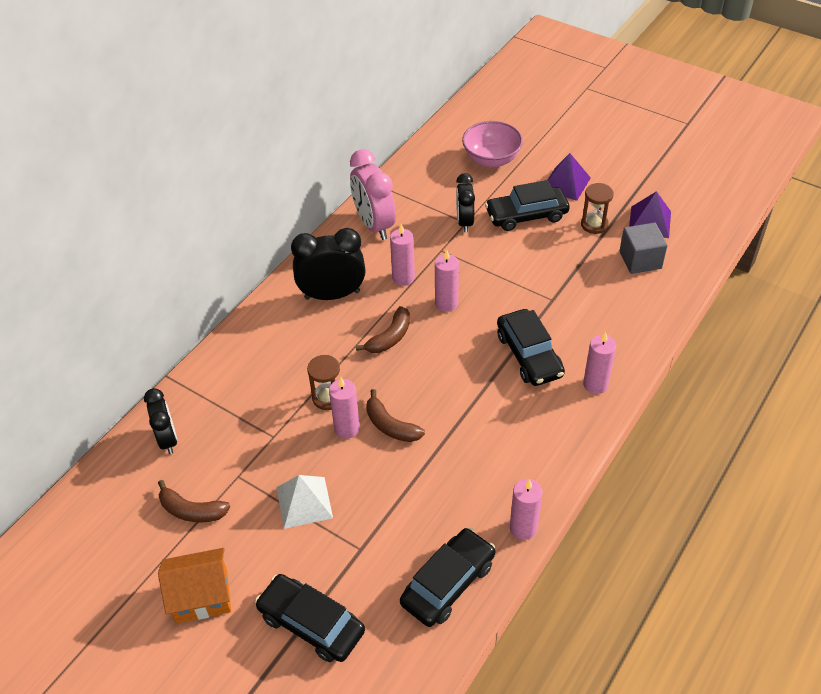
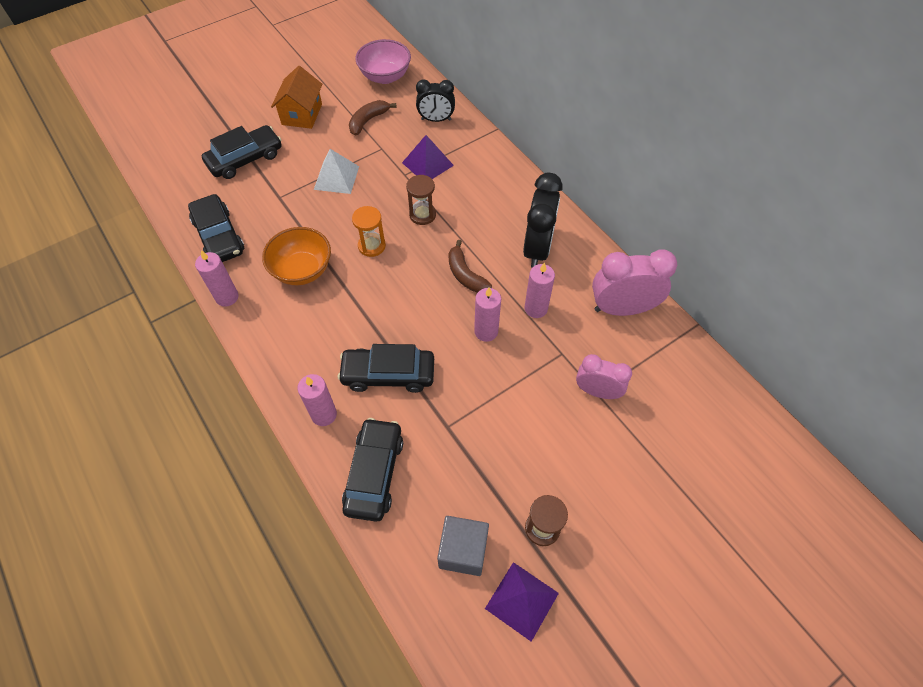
camera: 110 degrees right, 10 degrees up
(347, 428) = (385, 218): pink candle -> none
(390, 426) = (371, 246): brown banana -> orange hourglass
(453, 474) = (302, 270): none -> orange bowl
(464, 222) = (597, 391): black clock -> pink clock
(491, 159) = (701, 464): pink bowl -> pink bowl (385, 76)
(526, 215) = (585, 459): black car -> black car (374, 473)
(566, 183) = (628, 532): purple pyramid -> purple pyramid (427, 164)

